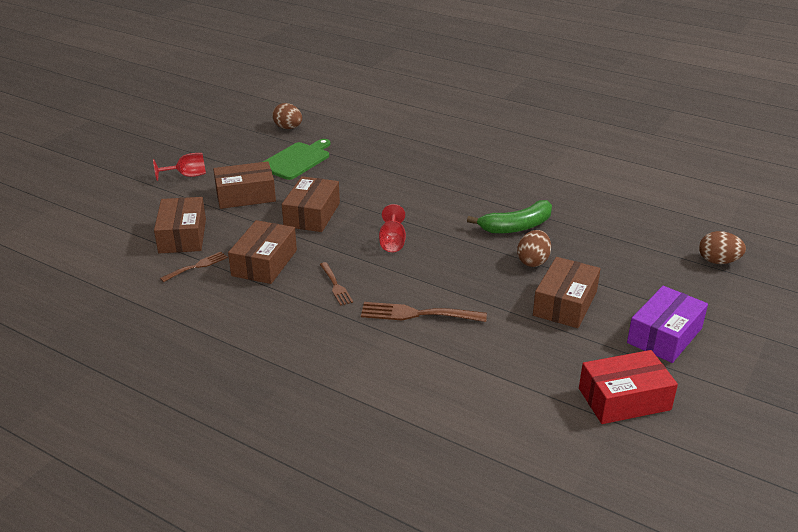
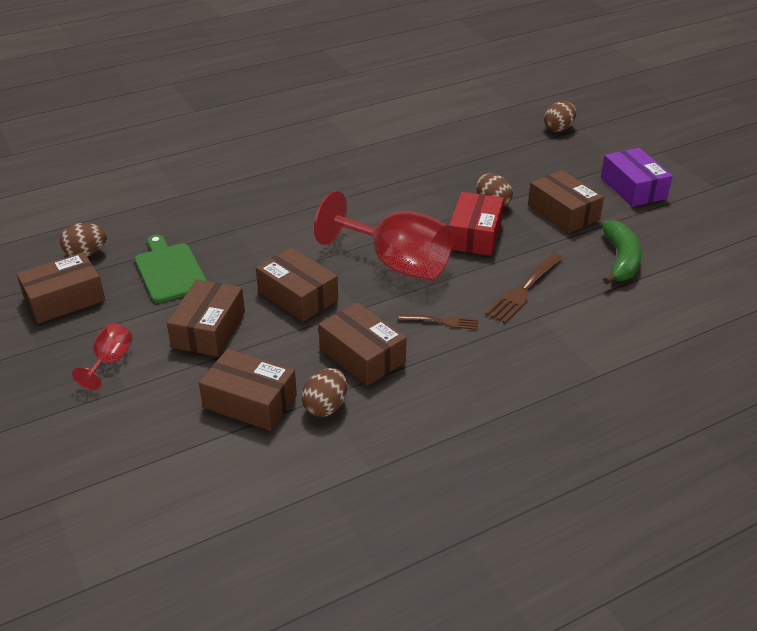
camera: 60 degrees left, 5 degrees up
(197, 266) = (325, 406): brown fork -> brown egg
(236, 139) = (64, 299): none -> brown box
(392, 242) = (396, 264): red goblet -> red goblet, size x2.16
(516, 226) = (432, 191): green banana -> green banana (620, 260)
(624, 399) = (696, 235): red box -> red box (475, 235)

